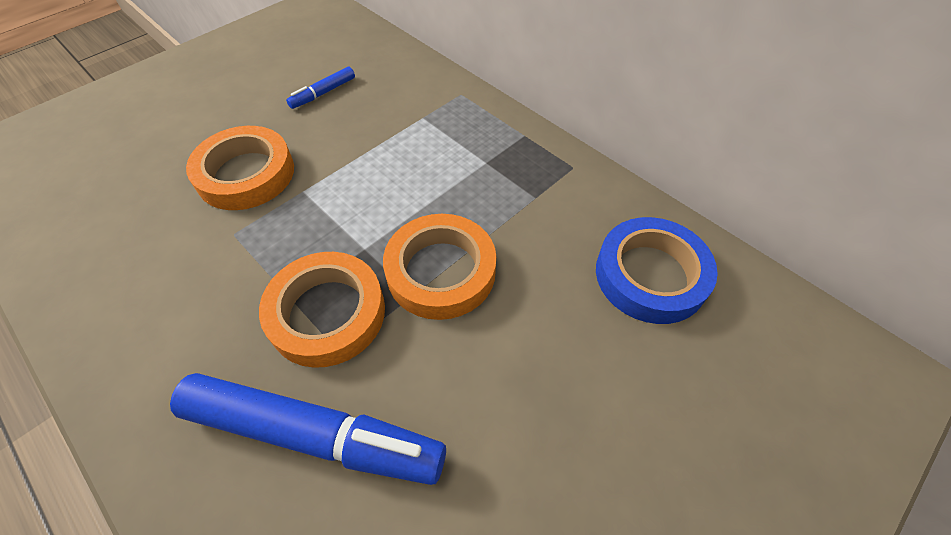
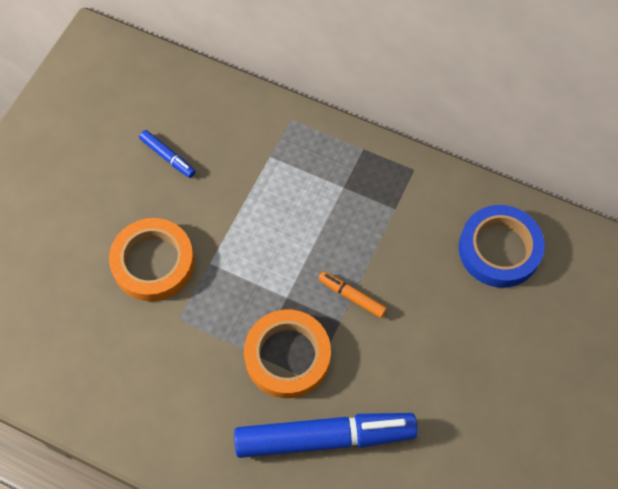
camera: 20 degrees left, 10 degrees up
(323, 93) = (168, 157): blue marker -> blue marker turned 75 degrees counterclockwise
(441, 271) = (352, 296): orange tape -> orange marker

